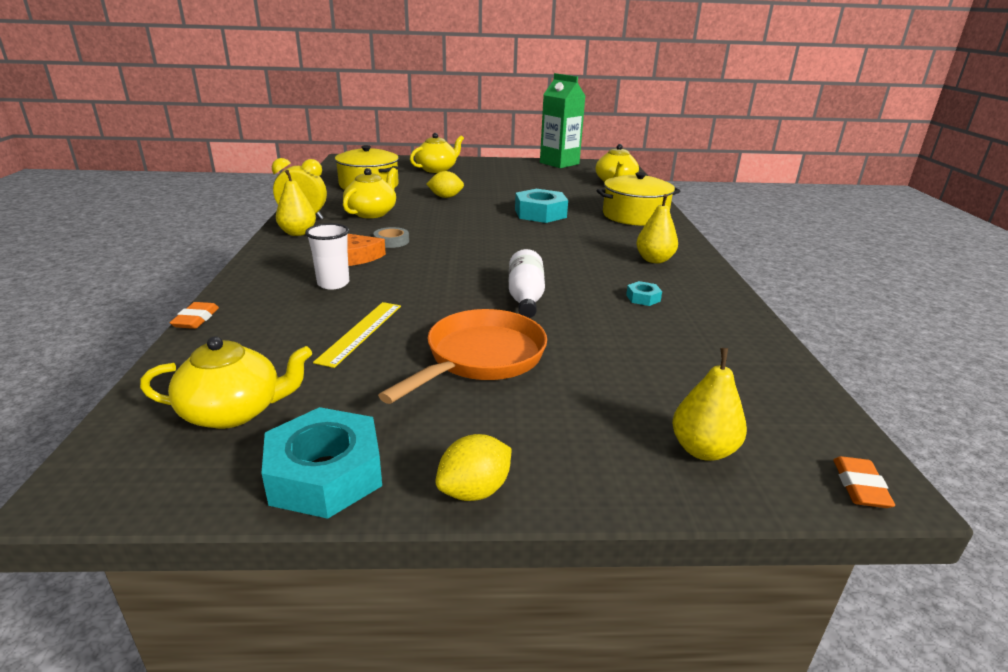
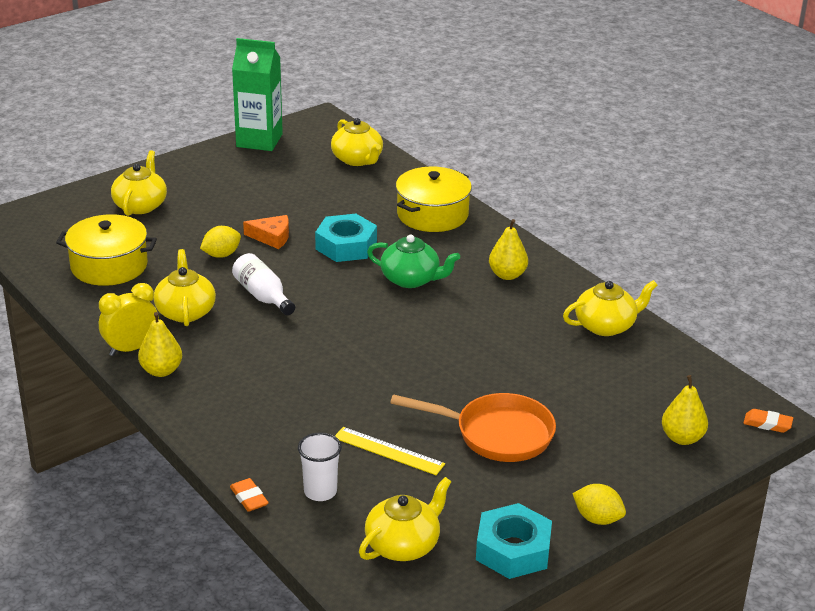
camera: 35 degrees left, 5 degrees up
(333, 283) = (295, 415): white cup -> white cup (320, 492)
(360, 256) = (267, 375): orange cheese -> orange cheese (272, 237)
(360, 332) = (388, 451): yellow ruler -> yellow ruler turned 45 degrees counterclockwise
(391, 241) = (265, 344): grey tape -> none
(474, 490) = (597, 519): yellow lemon -> yellow lemon turned 75 degrees counterclockwise
(480, 359) = (496, 434): orange pan -> orange pan turned 105 degrees clockwise
(525, 298) = (459, 363): white bottle -> white bottle (263, 296)
(563, 241) = (411, 279): none -> green teapot
(643, 298) = (540, 326): turquoise nut -> none
(716, 318) = (606, 326): none -> yellow teapot
(860, 486) = (767, 424): orange eraser -> orange eraser turned 45 degrees counterclockwise

